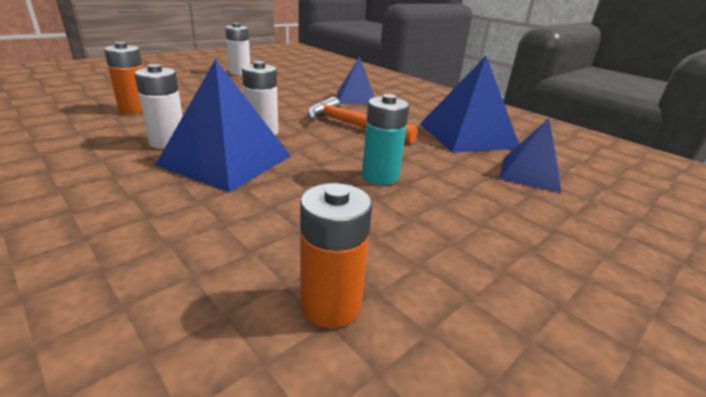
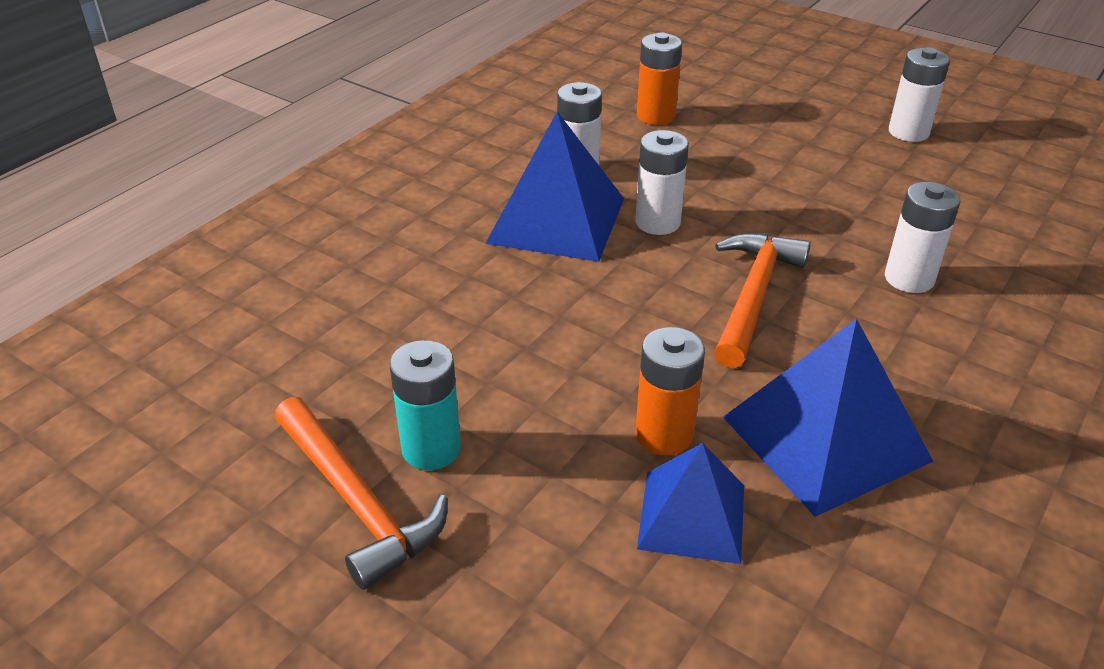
camera: 80 degrees right, 10 degrees up
(330, 305) = (329, 342): orange battery -> orange battery (664, 435)
(356, 98) = (909, 278): blue pyramid -> white battery
(380, 176) = (583, 345): turquoise battery -> turquoise battery (431, 449)
(564, 305) = (357, 502): none -> orange hammer

